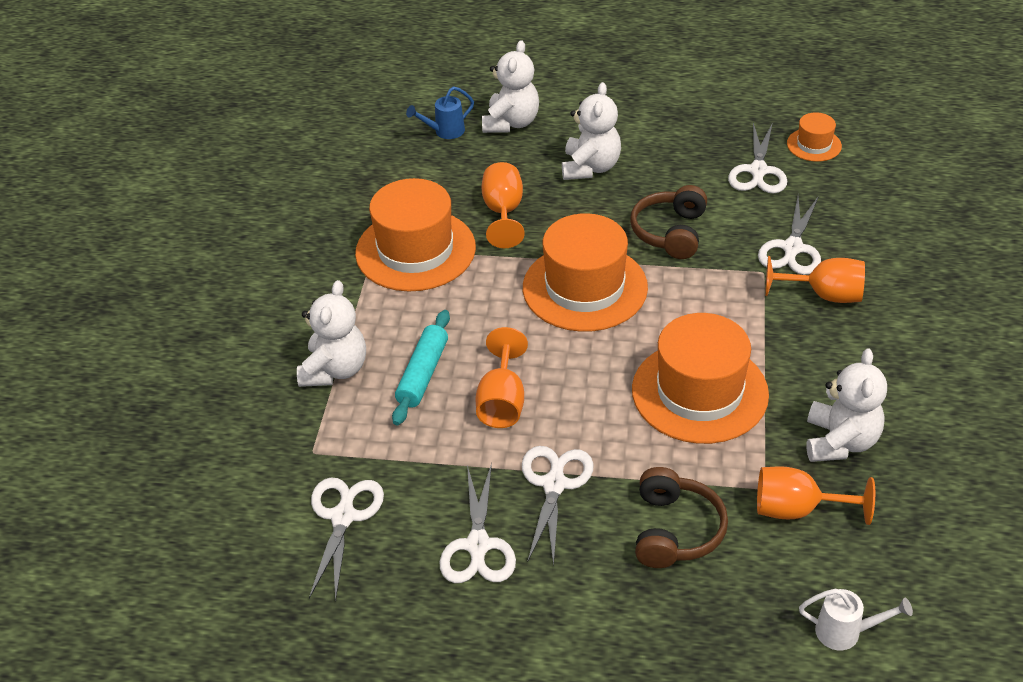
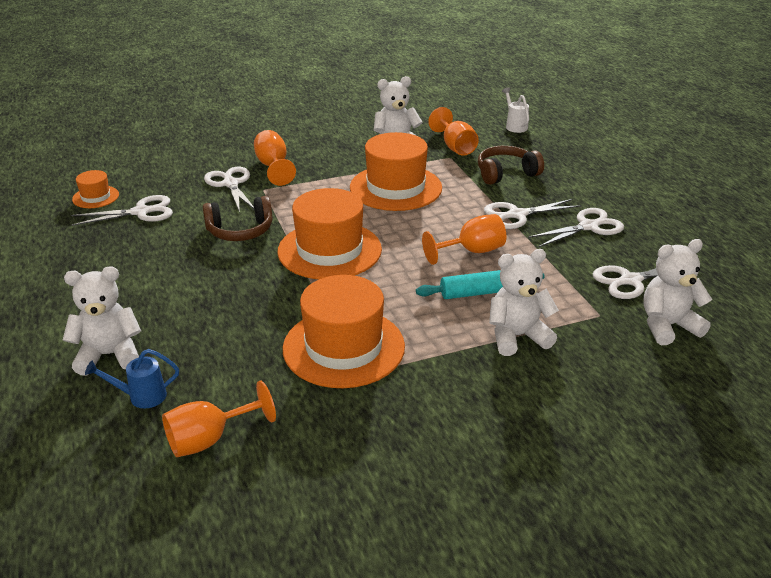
camera: 120 degrees left, 10 degrees down
(445, 132) = (141, 397): blue watering can -> blue watering can turned 135 degrees clockwise
(503, 212) = (260, 315): orange goblet -> orange goblet (209, 439)
(590, 167) = (169, 288): white teddy bear -> white teddy bear (667, 326)
(792, 248) = (230, 184): white scissors -> white scissors turned 105 degrees counterclockwise

